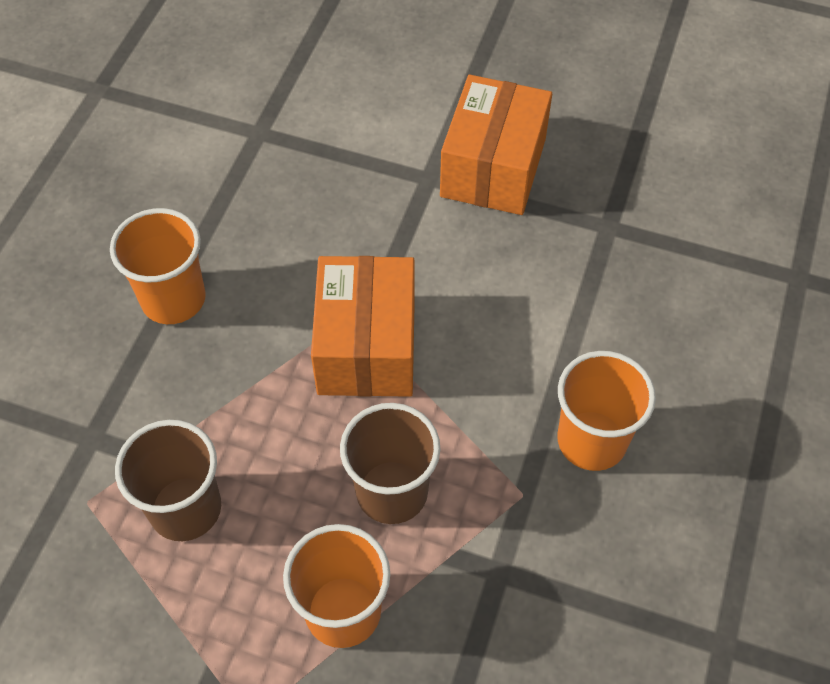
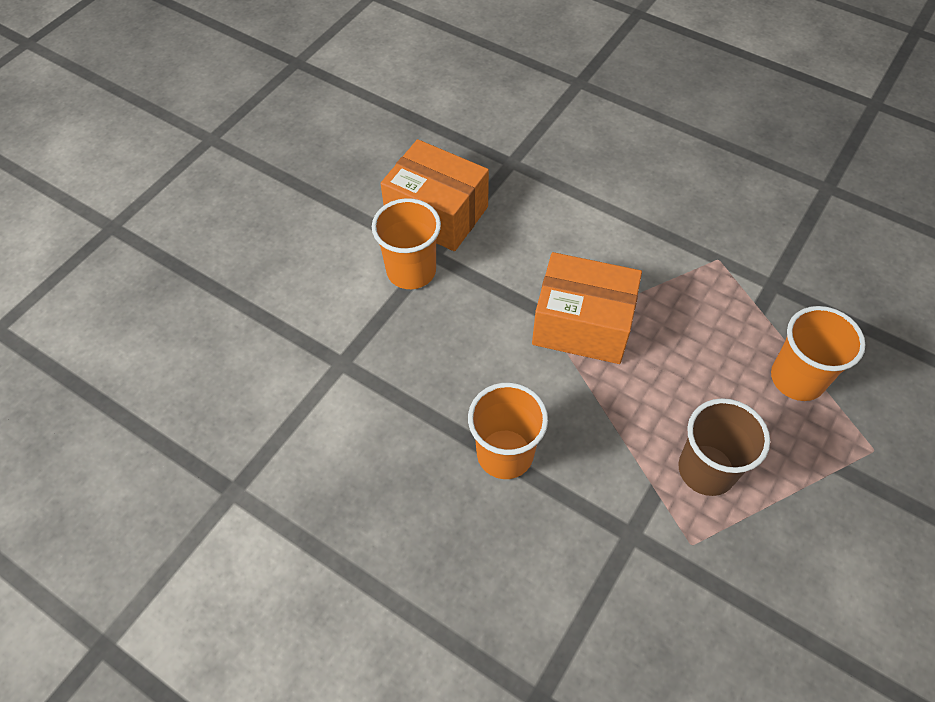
camera: 75 degrees left, 0 degrees up
(392, 492) = (708, 332): brown cup -> none
(591, 440) = (683, 213): orange cup -> orange cup (411, 271)

